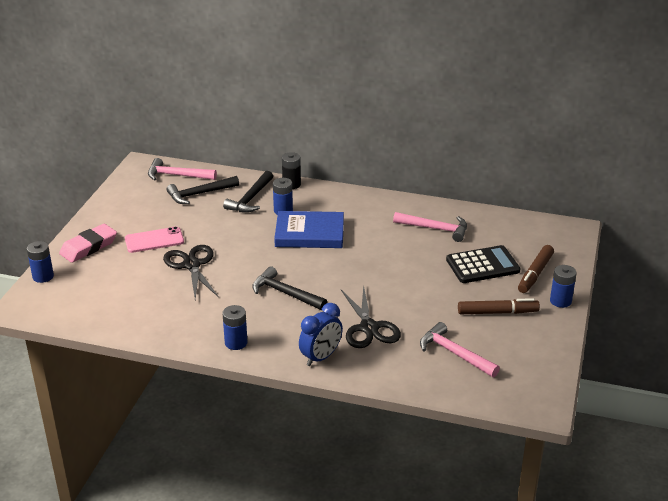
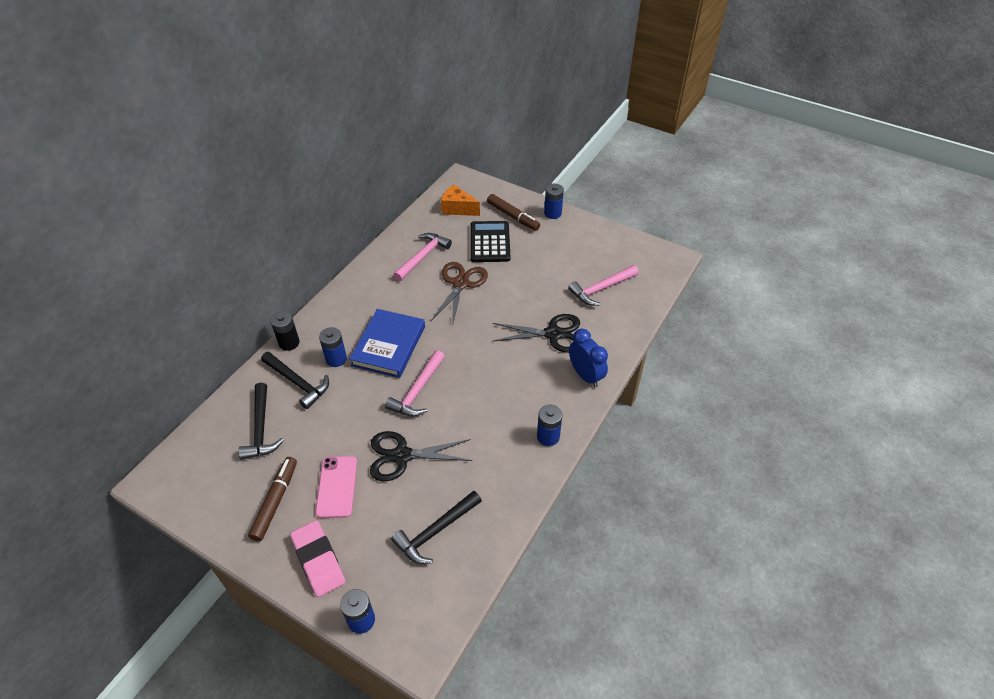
camera: 75 degrees left, 15 degrees up
(177, 175) = (206, 445): pink hammer -> pink hammer (418, 391)
(285, 293) = (482, 383): black hammer -> black hammer (436, 531)
(410, 258) = (460, 283): none -> brown scissors
(497, 312) = (556, 251): brown marker -> brown marker (275, 501)
(522, 236) = (457, 209): none -> orange cheese

